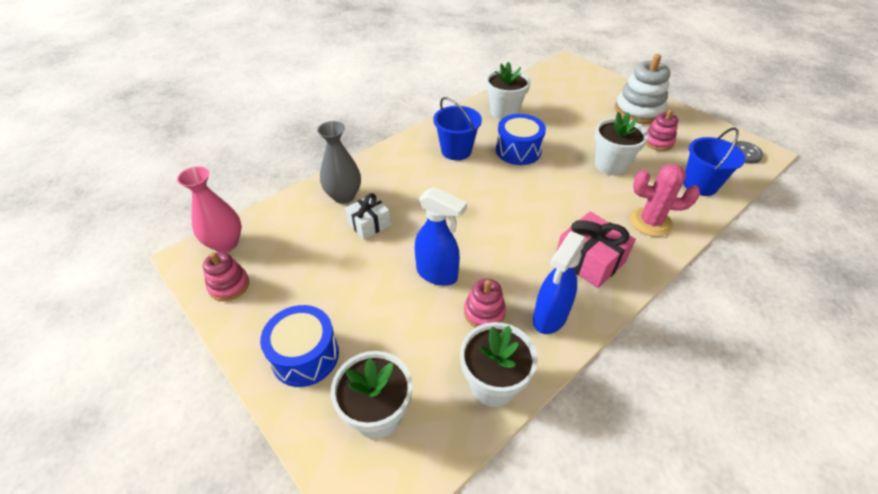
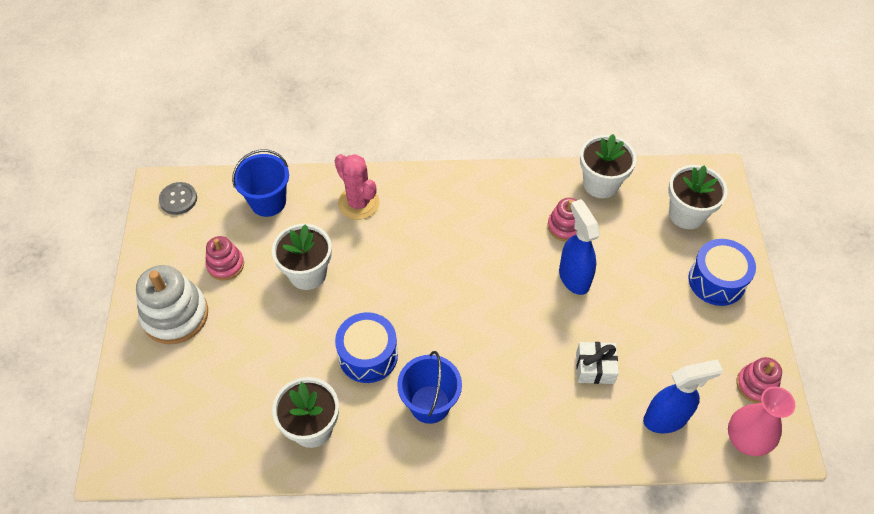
camera: 140 degrees left, 10 degrees up
(344, 196) = (597, 423): grey vase -> none
(549, 318) = (523, 194): blue spray bottle -> blue spray bottle (666, 419)
(589, 260) = (446, 209): pink gift -> none

